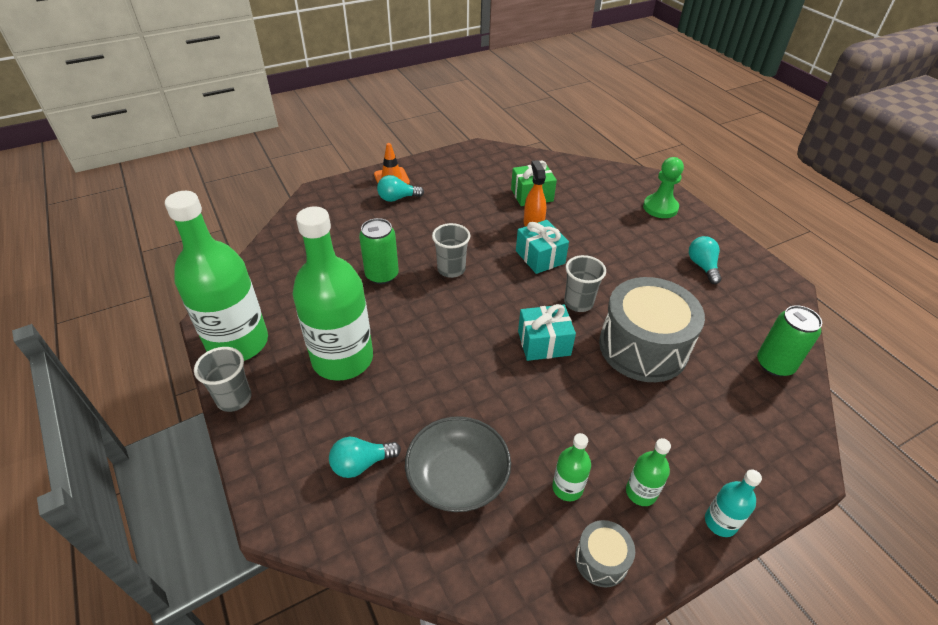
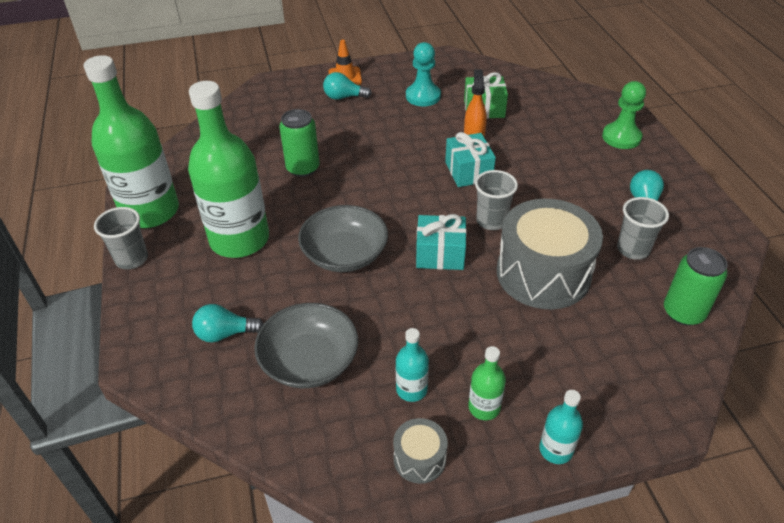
camera: 15 degrees right, 0 degrees up
(451, 269) = (373, 172): grey cup -> grey cup (633, 249)
(453, 357) = (345, 254): none -> grey bowl
(472, 189) = (423, 96): none -> turquoise pawn
(567, 488) = (411, 389): green bottle -> turquoise bottle

